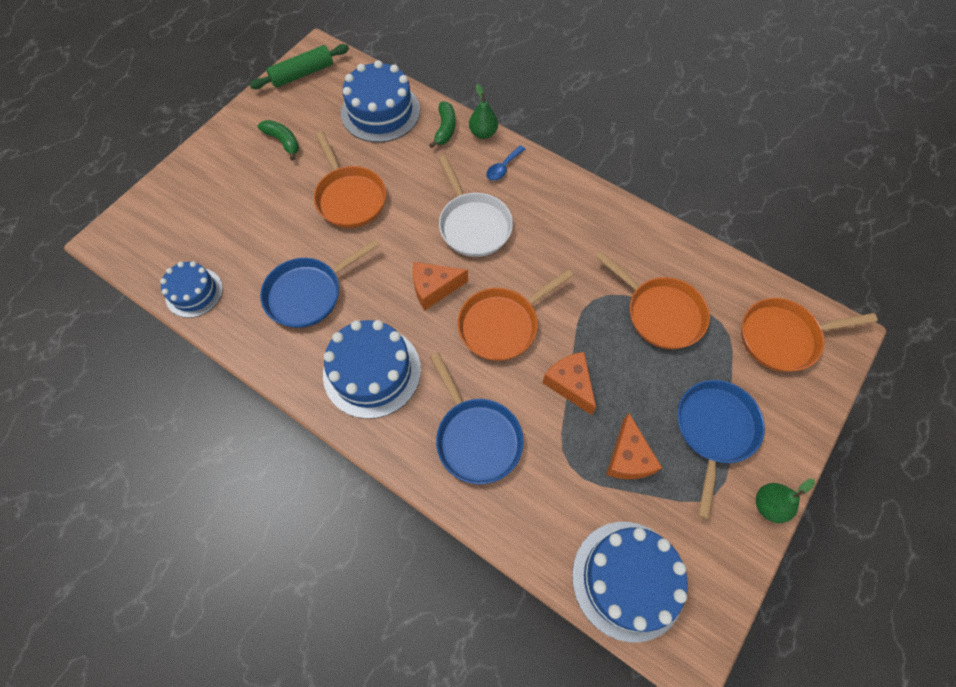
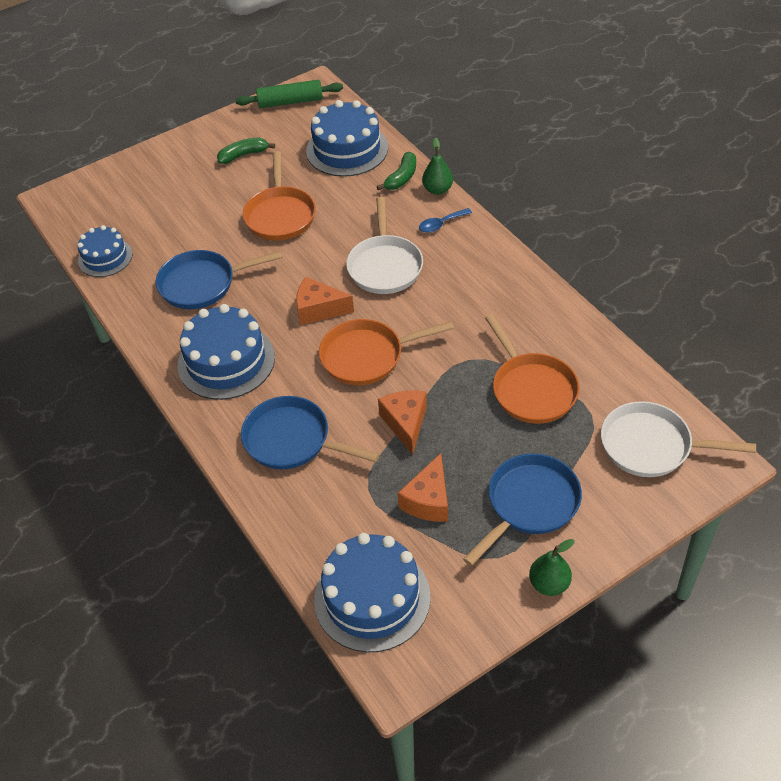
camera: 25 degrees right, 15 degrees down
(283, 142) = (243, 155): green banana -> green banana turned 90 degrees counterclockwise
(476, 437) = (292, 440): blue pan -> blue pan turned 120 degrees clockwise
(783, 337) = (652, 446): orange pan -> white pan

